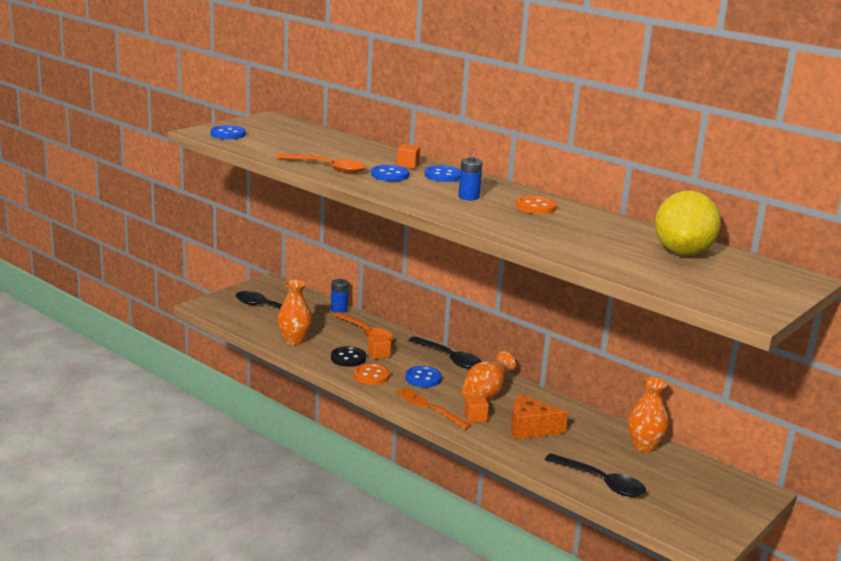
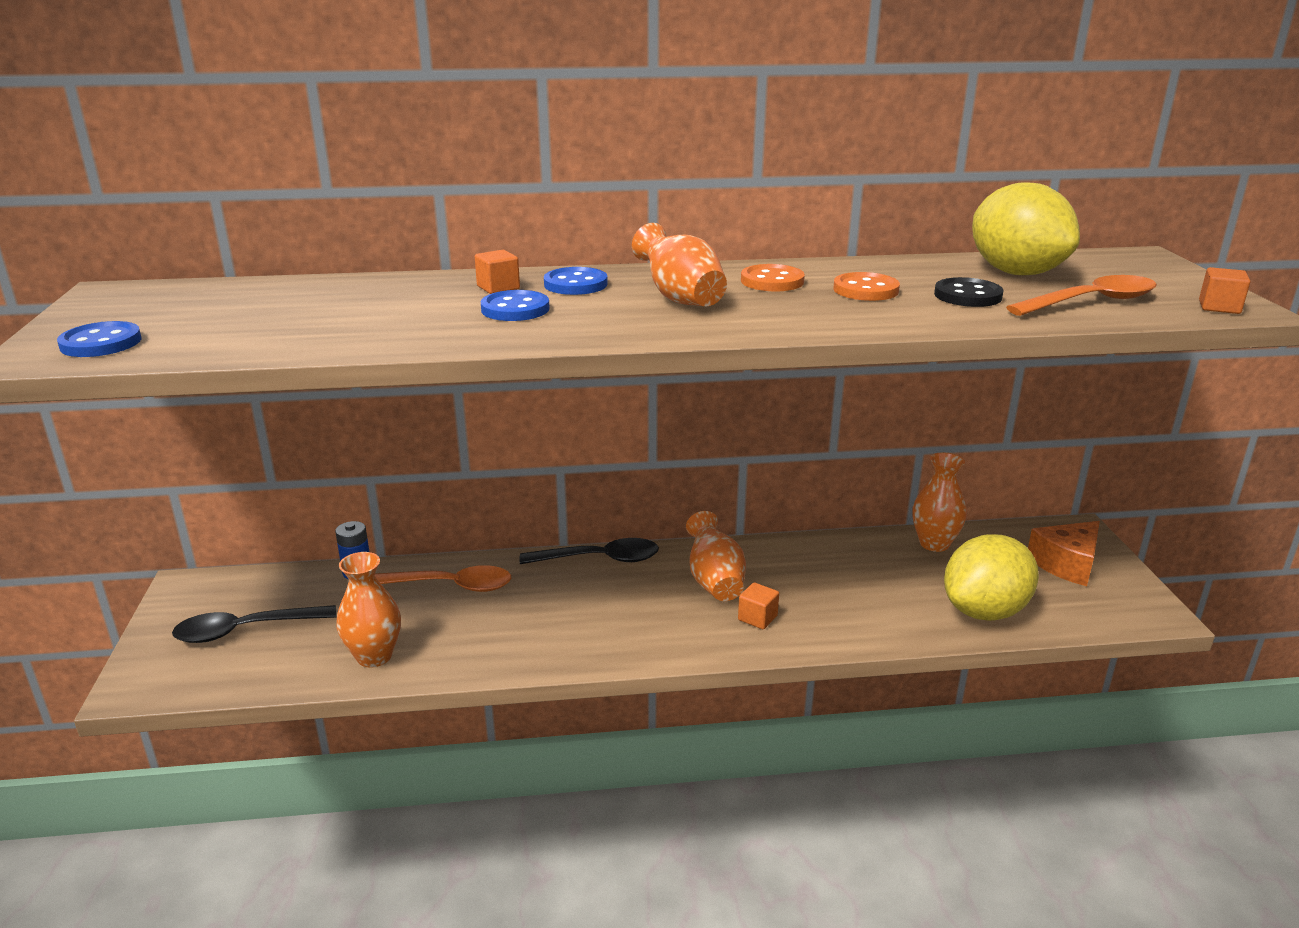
camera: 45 degrees left, 5 degrees up
(327, 168) = (408, 333): orange spoon -> orange spoon (1091, 302)
(348, 358) = (489, 635): black button -> black button (967, 296)
(371, 376) = (560, 641): orange button -> orange button (865, 290)
(378, 354) = (516, 606): orange cube -> orange cube (1219, 307)
(423, 378) = (620, 605): blue button -> none
(430, 407) = (696, 639): orange fork -> none
(468, 197) = (680, 298): blue battery -> orange vase
(530, 428) = (824, 593): orange cheese -> orange cheese (1066, 564)
(601, 482) = (984, 611): black spoon -> yellow lemon

